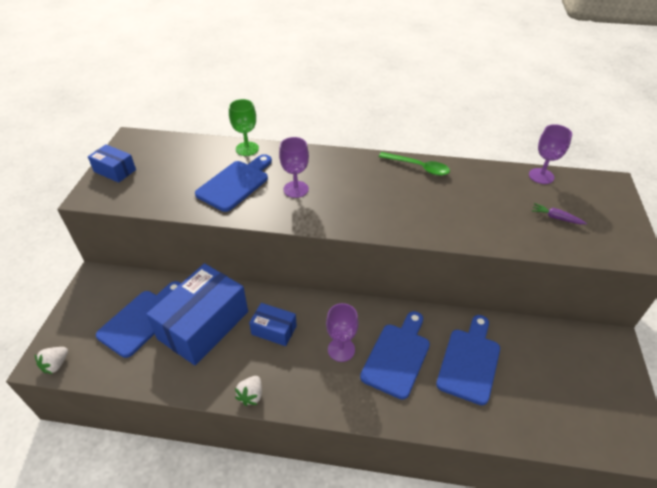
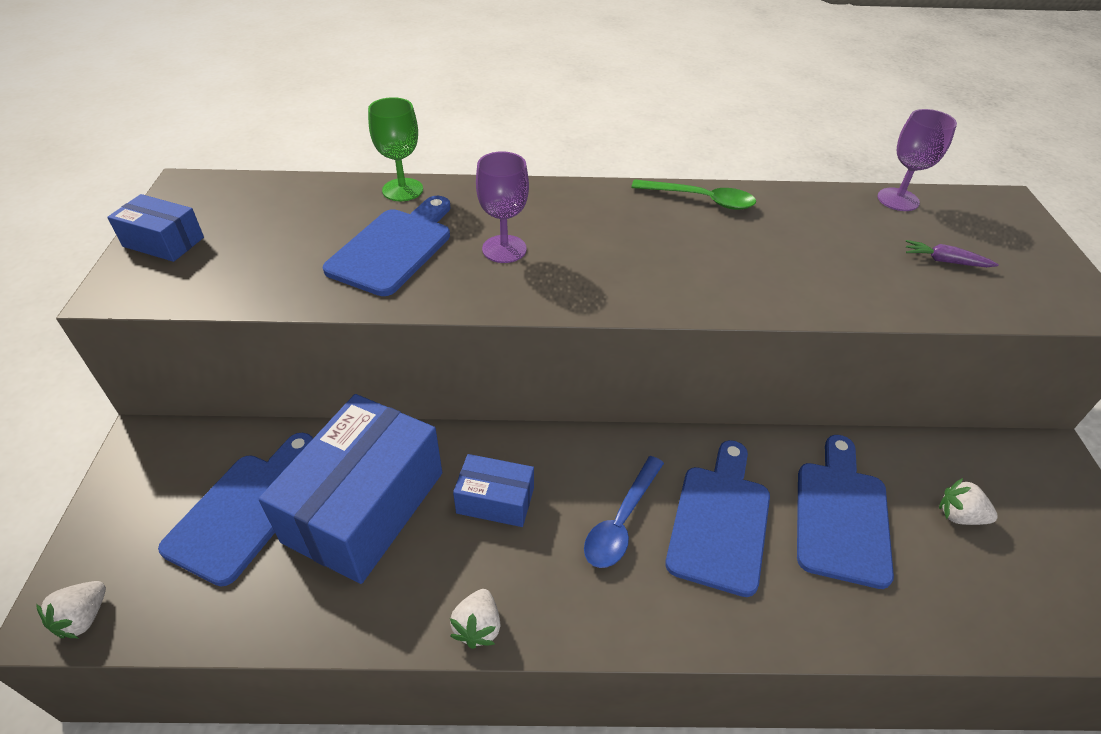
camera: 10 degrees left, 0 degrees up
(341, 349) = (621, 521): purple goblet -> blue spoon
(541, 370) = (959, 516): none -> white strawberry

